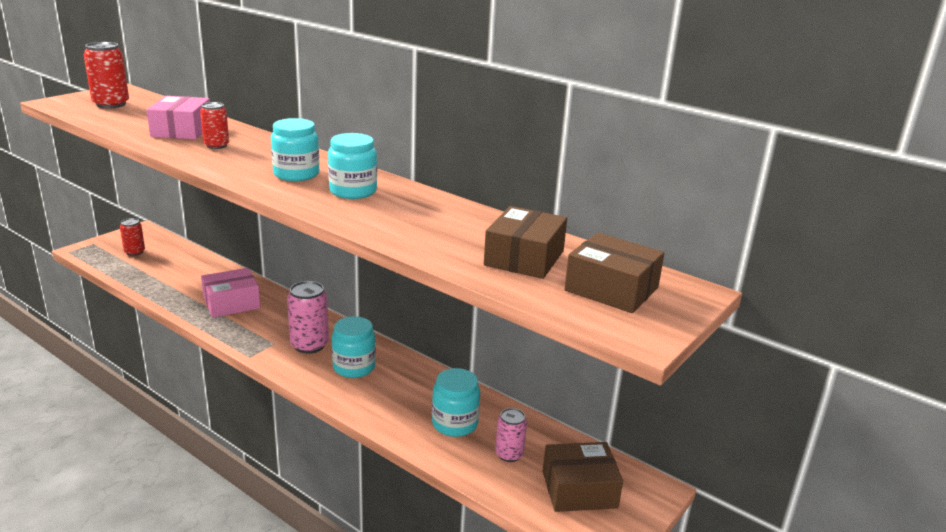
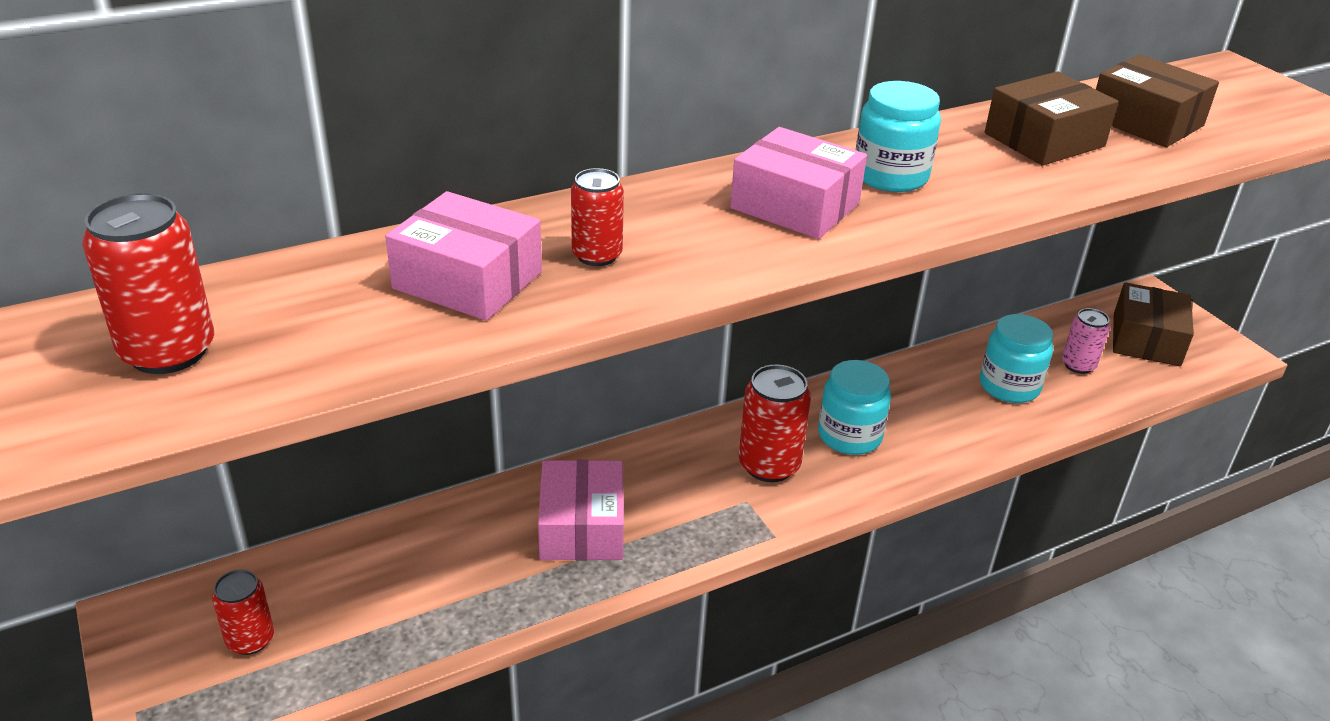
camera: 65 degrees left, 10 degrees up
(296, 174) = (795, 206): turquoise jar -> pink box
(309, 345) = (769, 465): pink can -> red can
(611, 289) = (1227, 100): brown box -> brown box (1044, 140)

